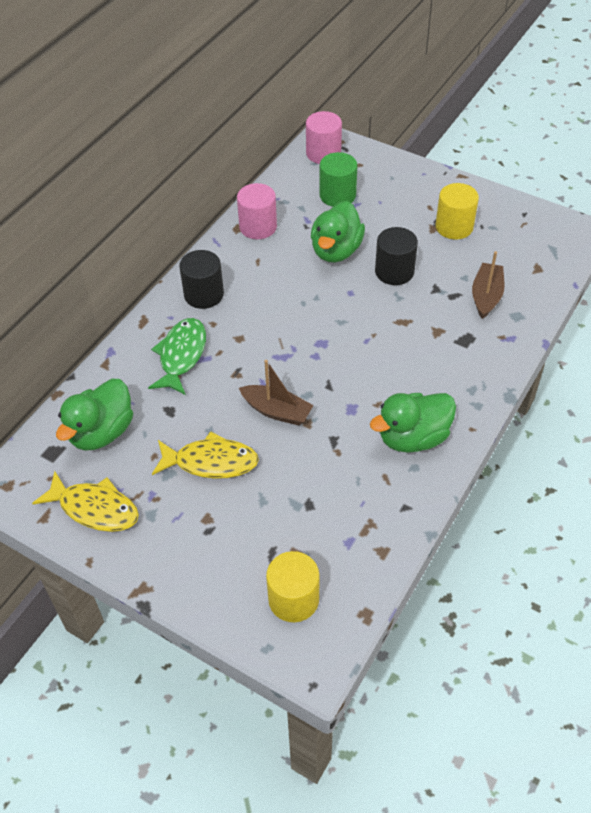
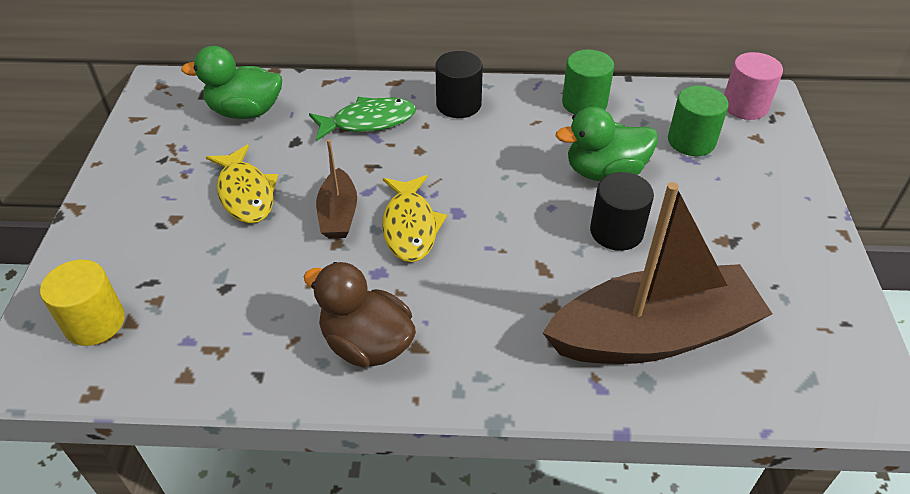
camera: 60 degrees right, 5 degrees down
(95, 508) = (156, 142): yellow fish -> yellow fish (410, 226)
(258, 227) = (584, 103): pink cylinder -> green cylinder
(413, 438) = (367, 344): green duck -> brown duck
(454, 227) = (745, 259): yellow cylinder -> none
(486, 296) = (653, 335): brown boat -> brown boat, size x2.10

